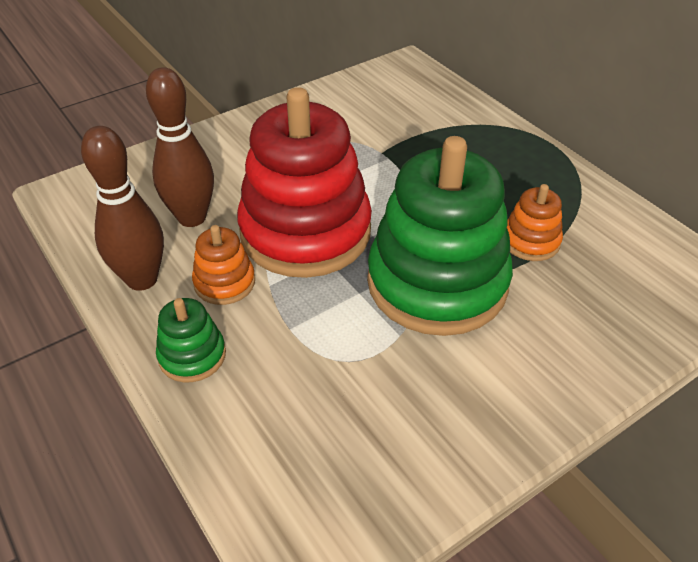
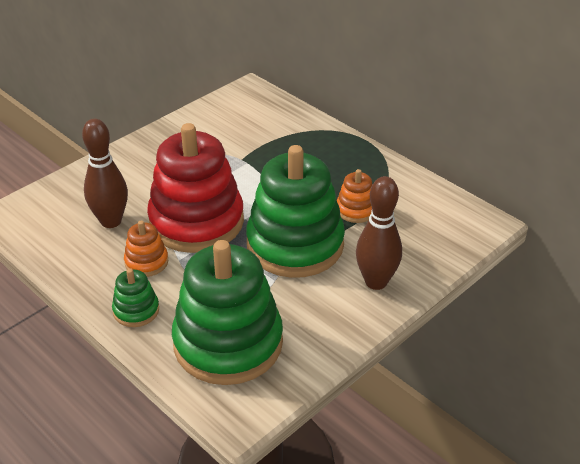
camera: 10 degrees left, 5 degrees down
(142, 279) = (86, 267): brown bowling pin -> brown bowling pin (376, 282)
(313, 429) = (228, 343): none -> green stacking toy

